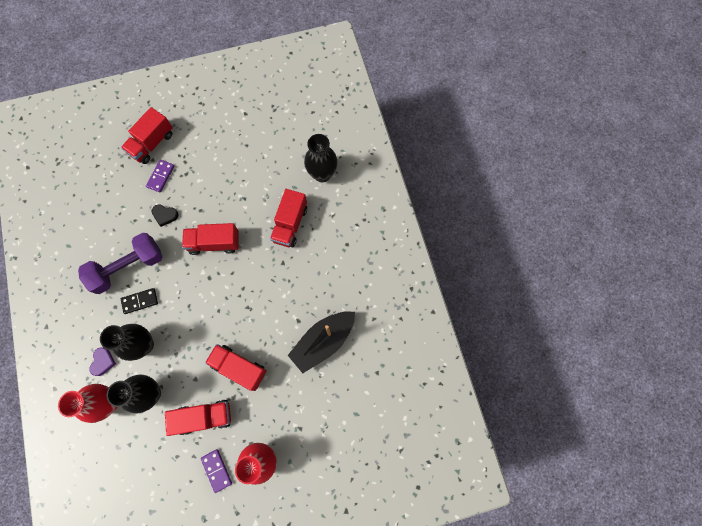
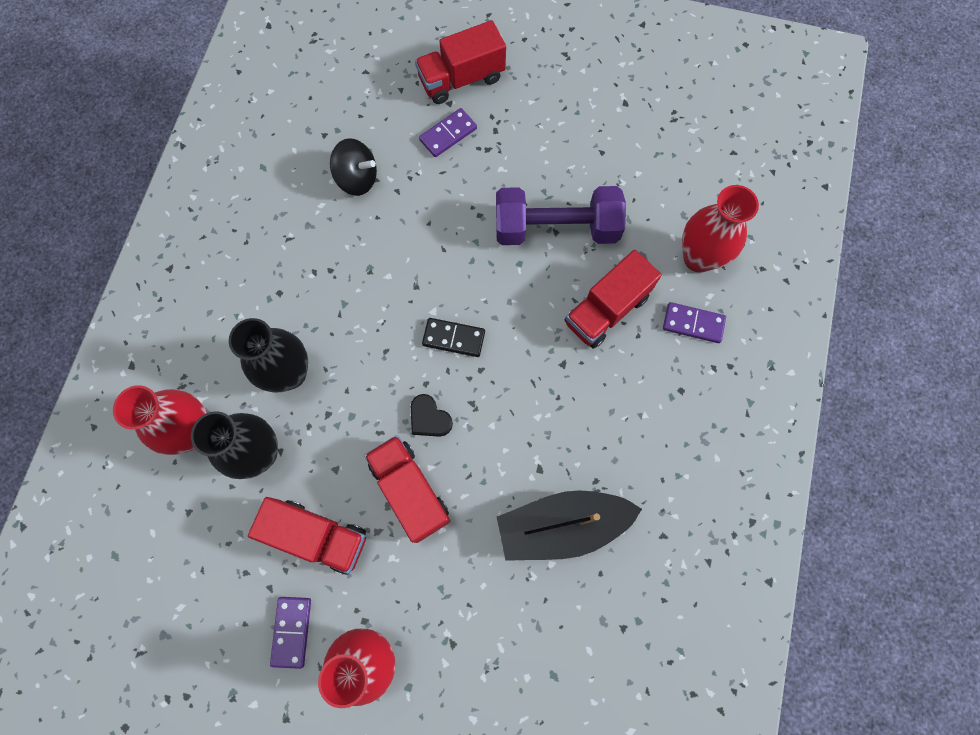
camera: 30 degrees right, 0 degrees up
(103, 362) = (218, 365): purple heart -> none
(124, 225) = (357, 179): none -> black spinning top
(128, 267) = (329, 244): purple dumbbell -> purple dumbbell (556, 228)
(140, 301) = (319, 304): black domino -> black domino (453, 338)
(165, 215) = (423, 195): black heart -> black heart (429, 418)
(214, 243) = (474, 276): red truck -> none
(322, 174) = (698, 258): black vase -> red vase
(336, 208) = (693, 324): none -> purple domino

